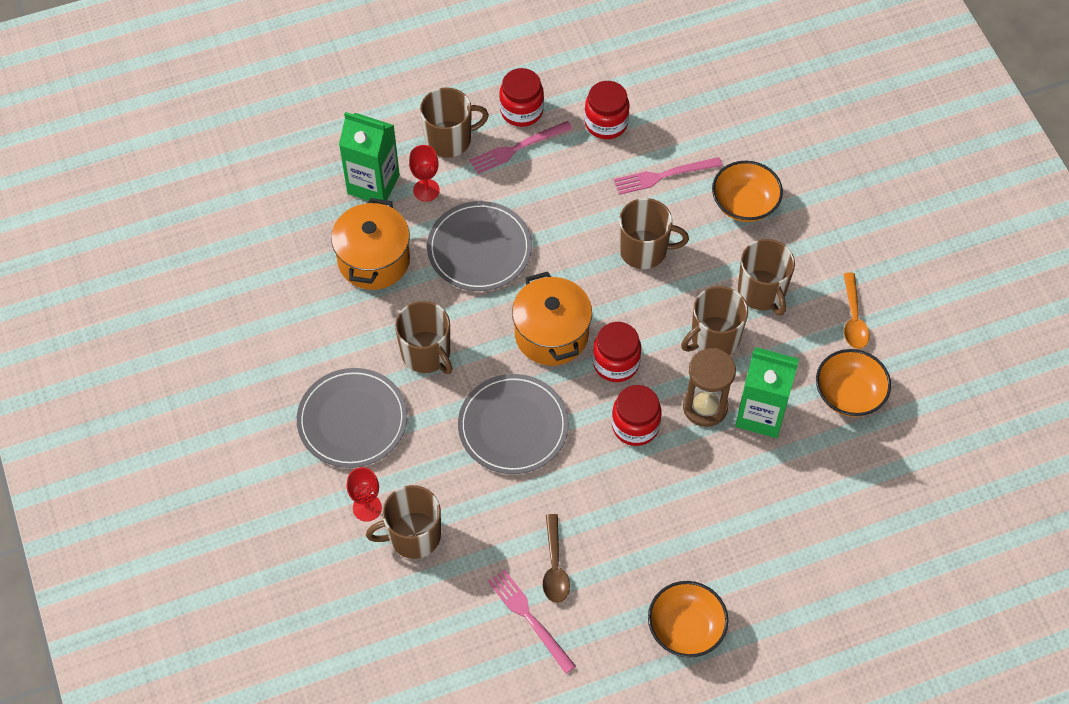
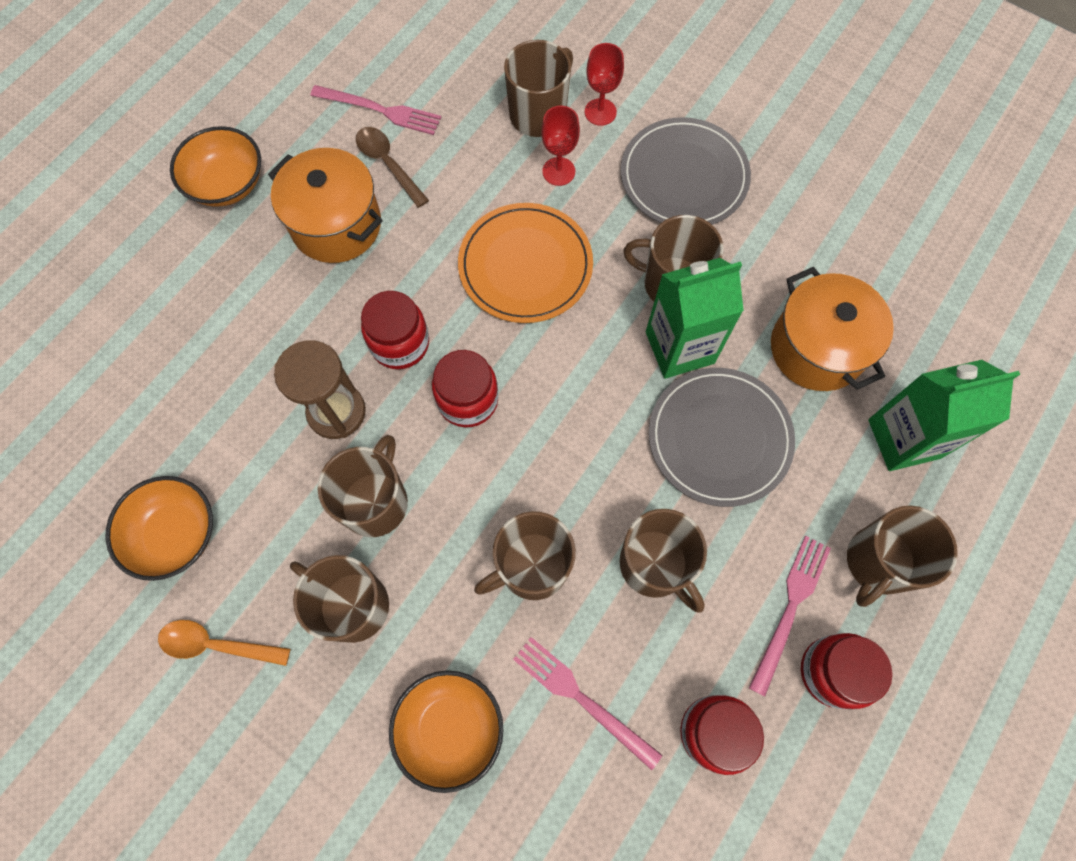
camera: 145 degrees right, 10 degrees up
(426, 190) = (841, 472): red goblet -> red goblet (558, 171)
(513, 426) = (525, 265): grey plate -> orange plate
(551, 334) = (561, 388): orange pot -> orange pot (336, 225)
(573, 210) = (655, 565): none -> brown mug
(664, 176) = (582, 698): pink fork -> pink fork turned 90 degrees counterclockwise
(761, 414) = (268, 443): green carton -> green carton (679, 347)
(853, 318) = (217, 644): orange spoon -> orange spoon turned 45 degrees counterclockwise

